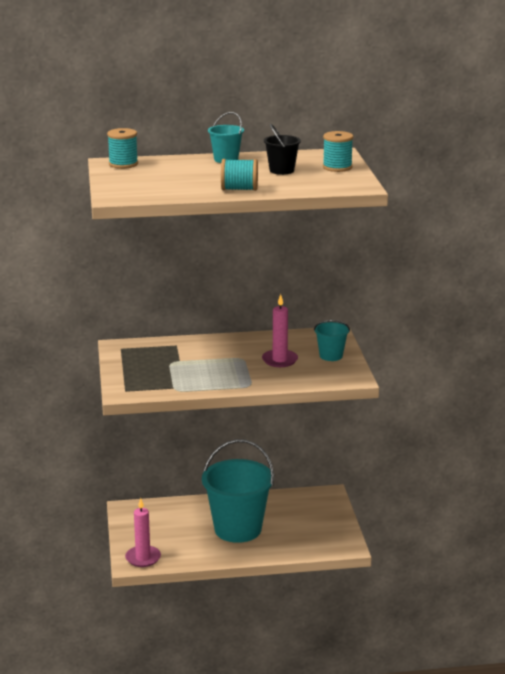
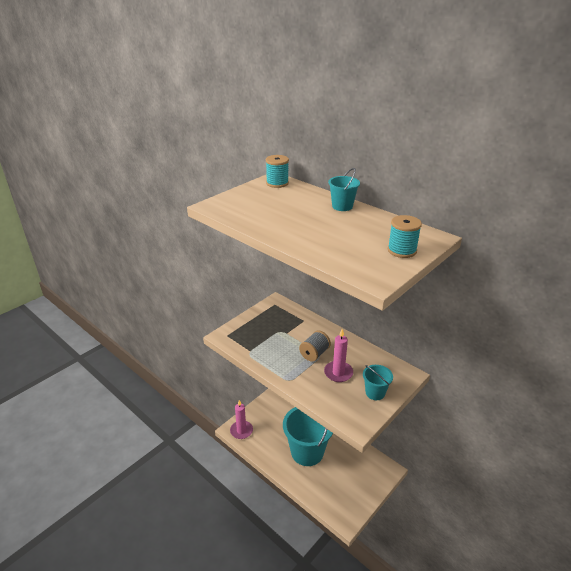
camera: 50 degrees right, 10 degrees up
(235, 360) = (314, 353): none -> grey spool
(239, 189) = (289, 236): turquoise spool -> none
(281, 170) = (355, 233): black bucket -> none

